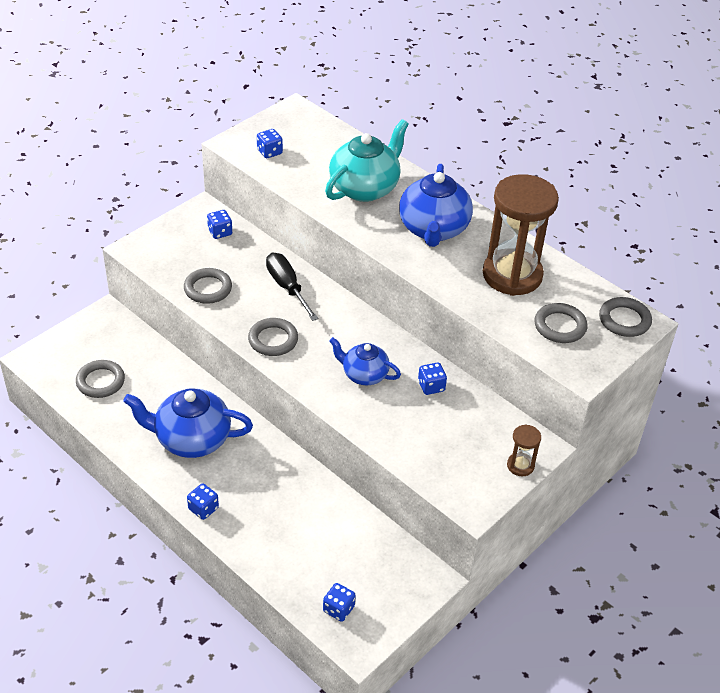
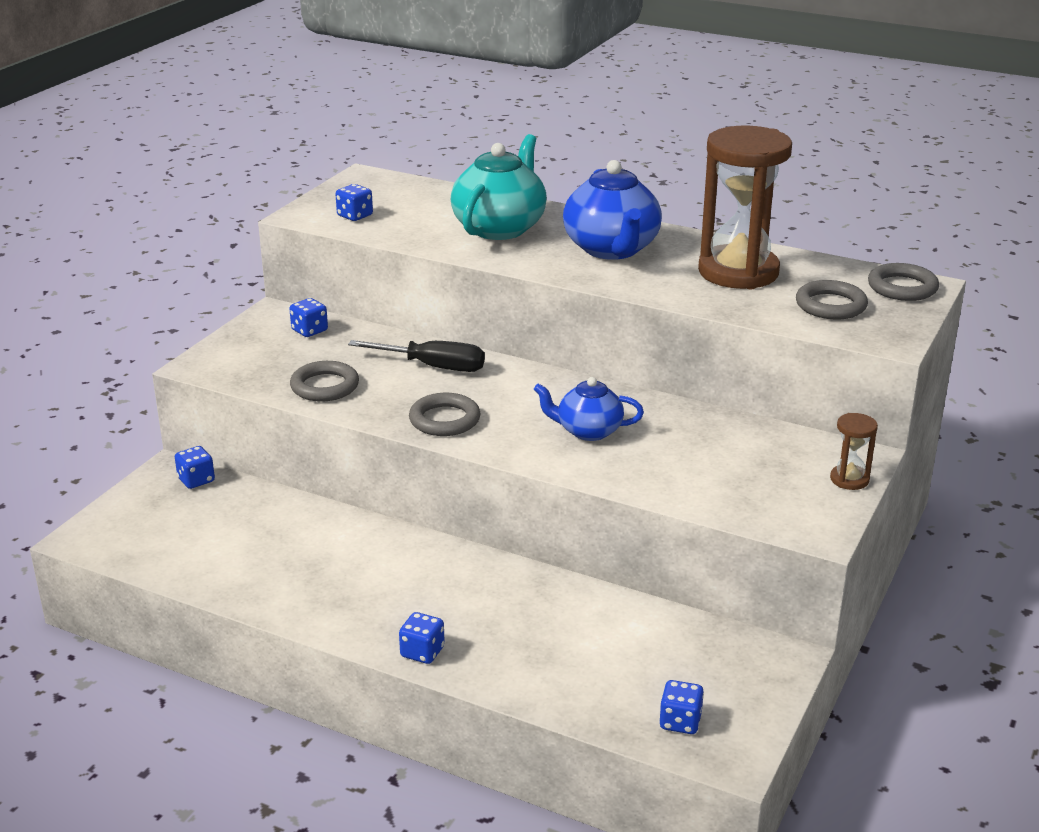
camera: 15 degrees left, 15 degrees down
(100, 381) = (197, 543): grey ring -> none
(191, 439) = (363, 579): blue teapot -> none
(287, 287) = (433, 367): black screwdriver -> black screwdriver turned 150 degrees clockwise
(431, 386) = (682, 426): blue dice -> blue dice (196, 480)

